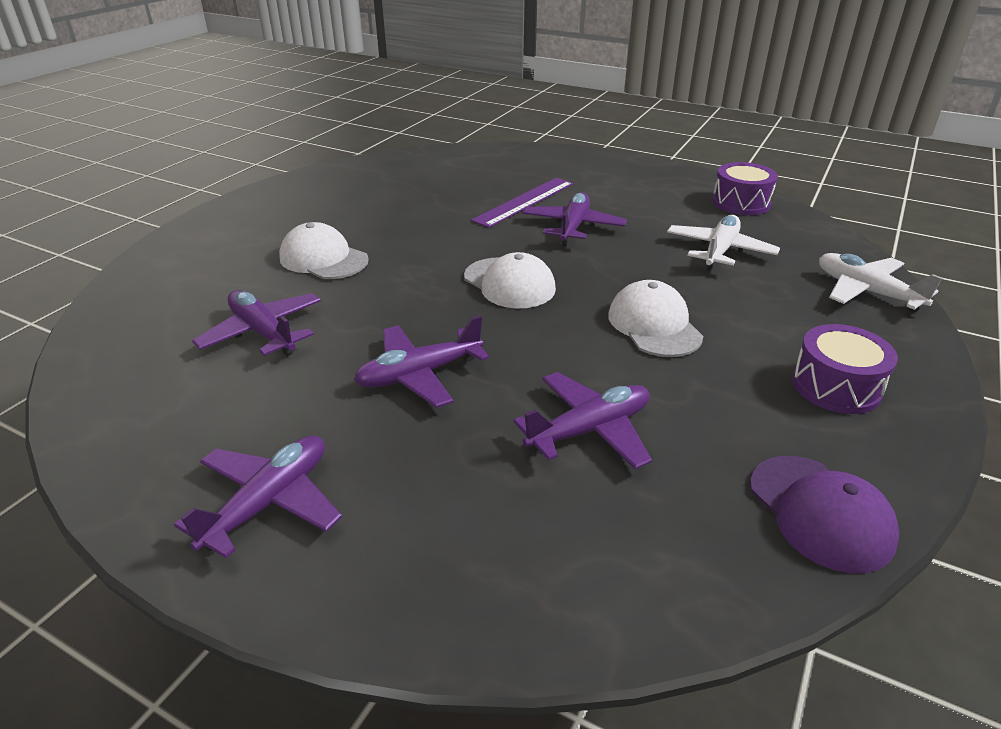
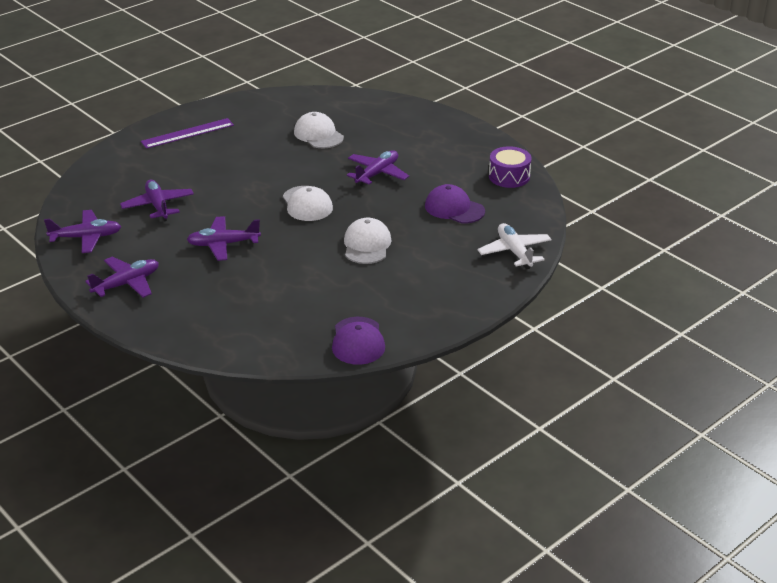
camera: 20 degrees right, 0 degrees up
(323, 259) = (211, 167): white cap -> white cap (318, 135)
(524, 202) = (362, 148): purple ruler -> purple ruler (187, 133)
(589, 430) = (285, 287): purple plane -> purple plane (86, 237)
(719, 251) = (454, 208): white plane -> purple cap
(836, 386) = (430, 295): purple drum -> none

